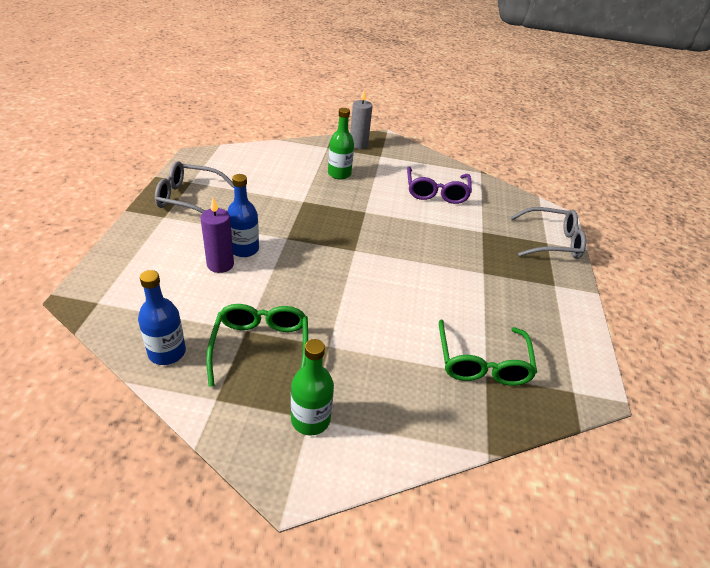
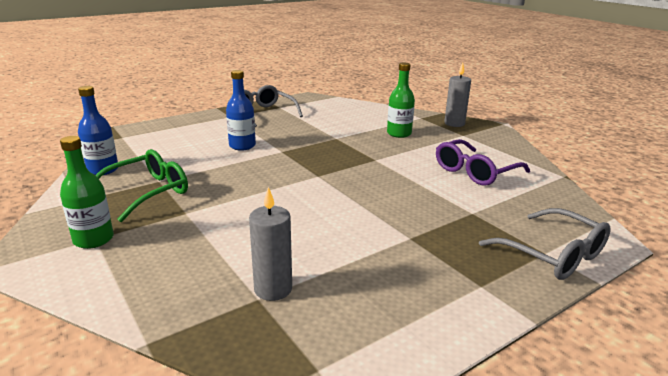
camera: 50 degrees right, 15 degrees down
(220, 264) = (213, 147): purple candle -> none
(482, 363) = (273, 289): green glasses -> grey candle

